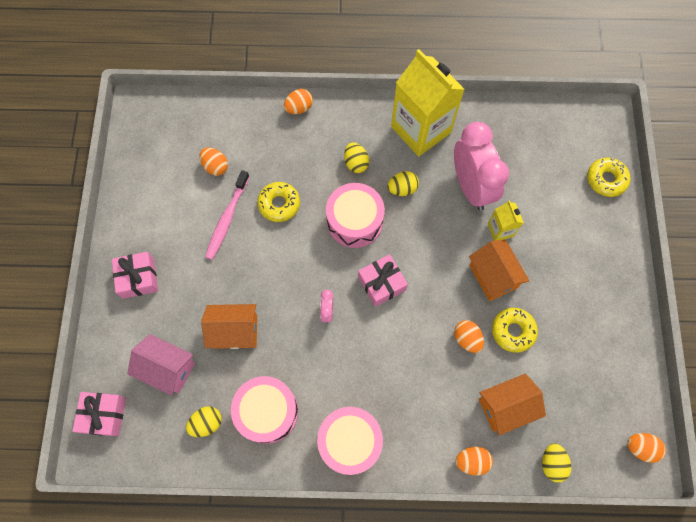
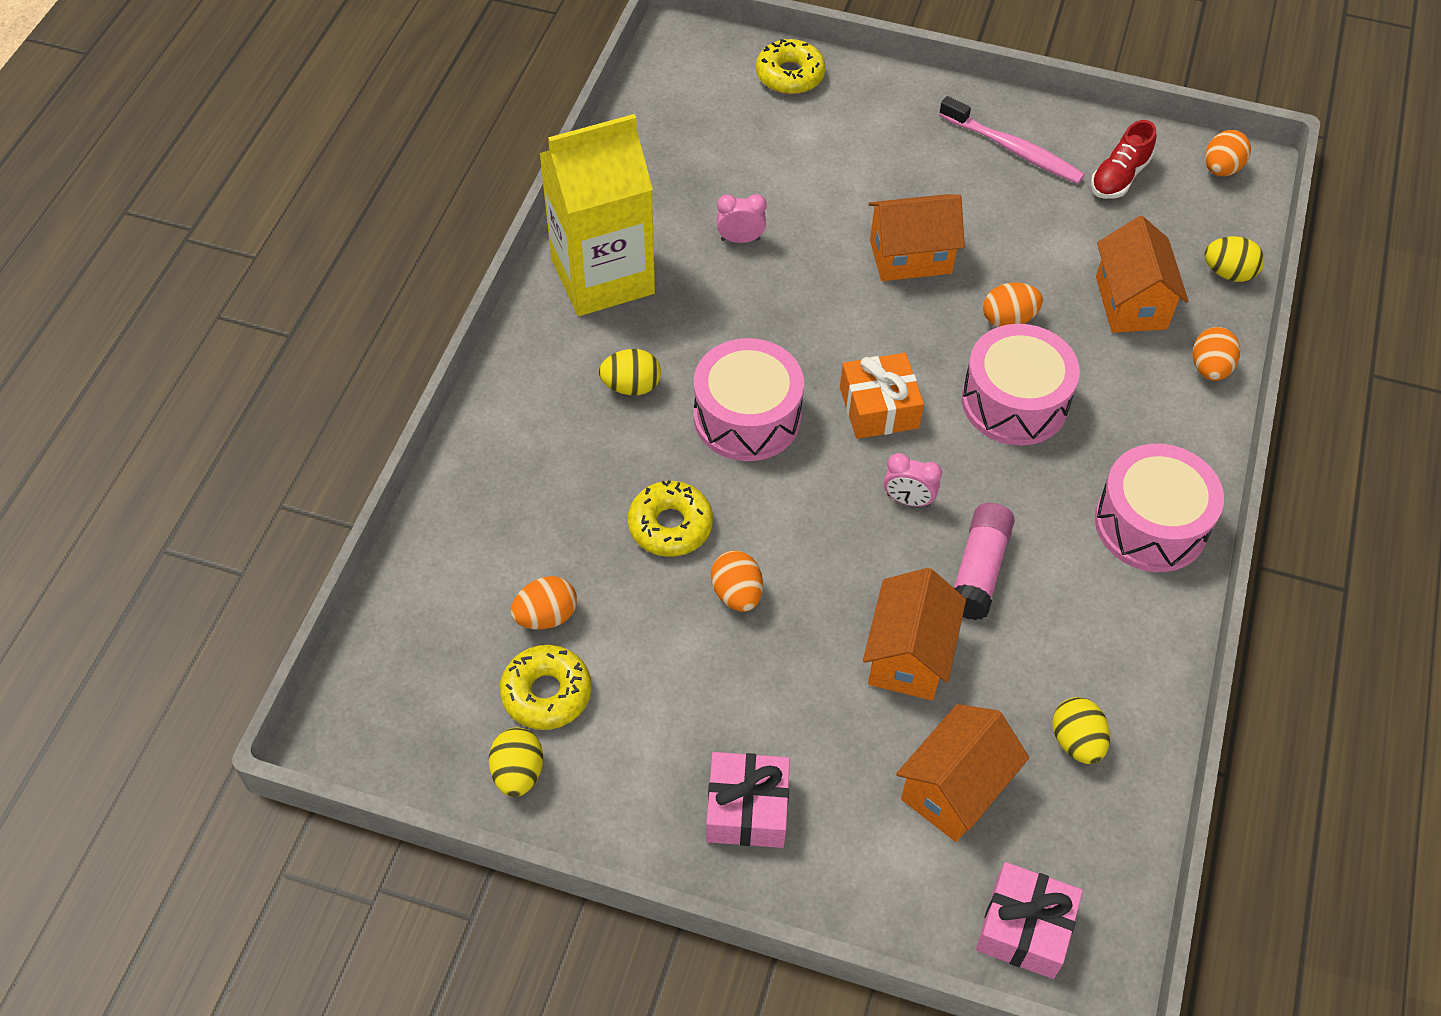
camera: 75 degrees left, 15 degrees down
(168, 368) = (954, 789): pink house -> orange house
(227, 219) = (670, 620): pink toothbrush -> pink toothbrush (1013, 149)
(267, 411) = (1074, 637): pink drum -> pink drum (1014, 402)
(294, 355) = (979, 570): none -> pink glue stick
(299, 108) = (476, 446): orange egg -> orange egg (737, 594)
(381, 283) = (879, 408): pink gift -> orange gift
(402, 189) = (709, 333): yellow egg -> yellow egg (518, 773)
(471, 187) = (740, 239): pink clock -> pink clock, size x0.40
(500, 230) = (831, 224): yellow carton -> none
(513, 331) = (1010, 258): yellow donut -> yellow donut (546, 693)
(605, 384) = (1119, 177): none -> red shoe

